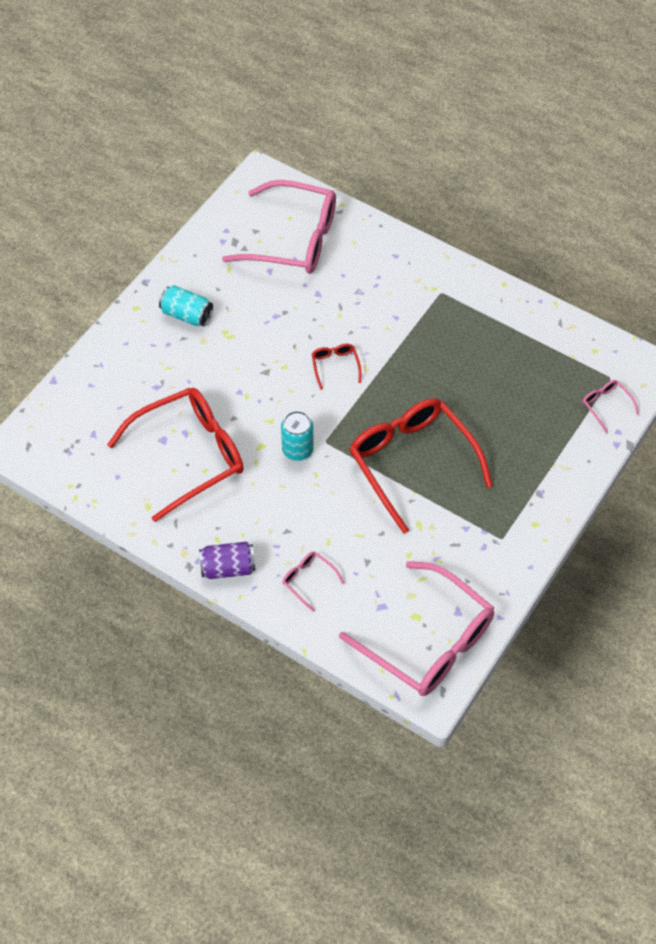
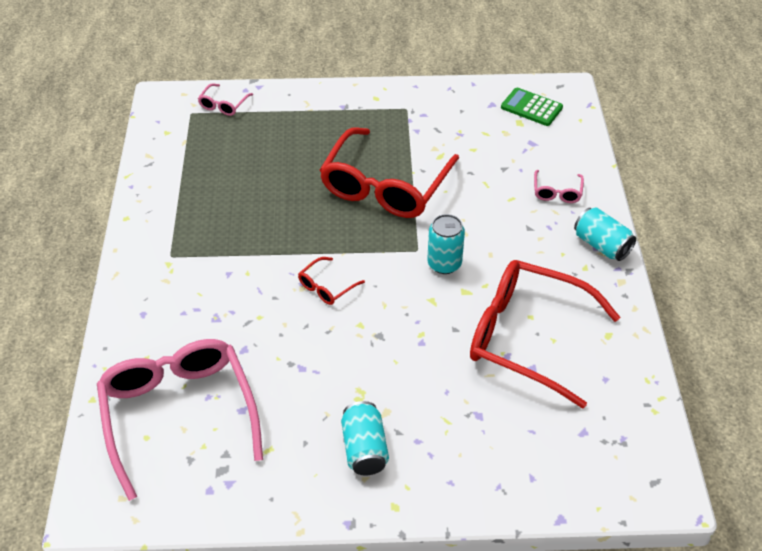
camera: 125 degrees left, 10 degrees down
(228, 568) = (601, 245): purple can -> turquoise can
(429, 641) = (531, 107): pink glasses -> green calculator

